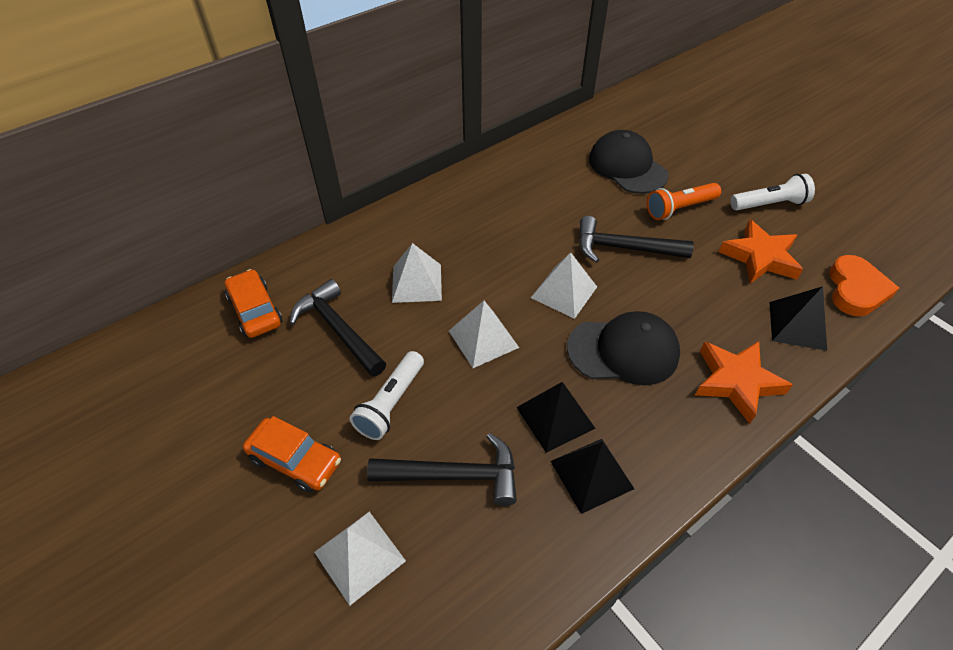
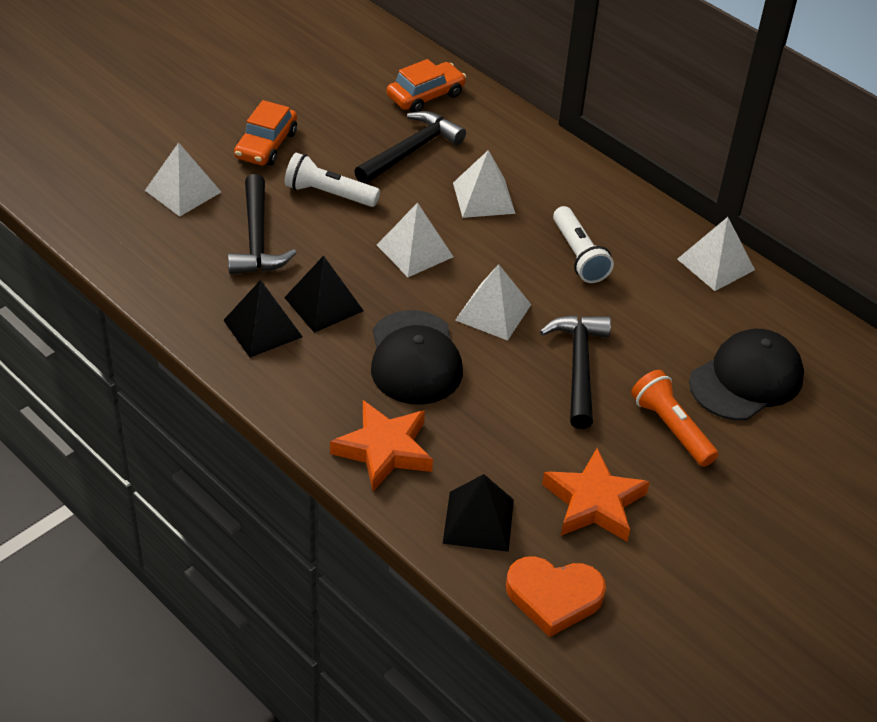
camera: 80 degrees right, 5 degrees down
(511, 162) = (716, 264): none -> white pyramid
(769, 204) = (710, 531): white flashlight -> white flashlight (578, 255)

